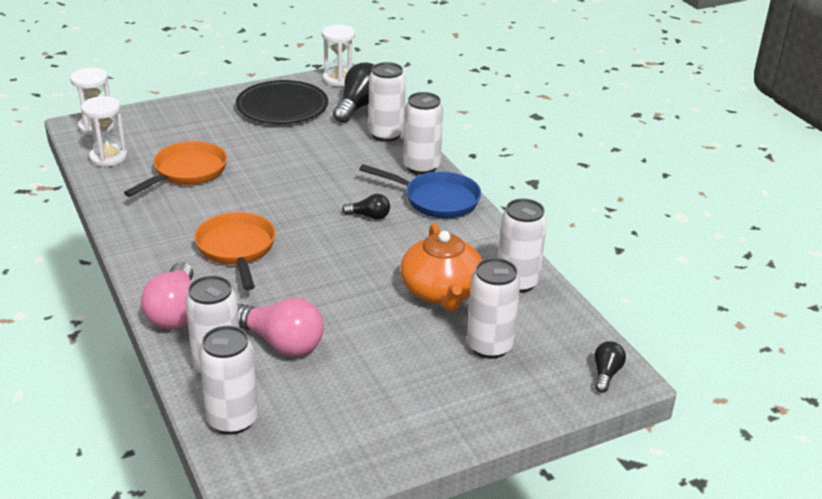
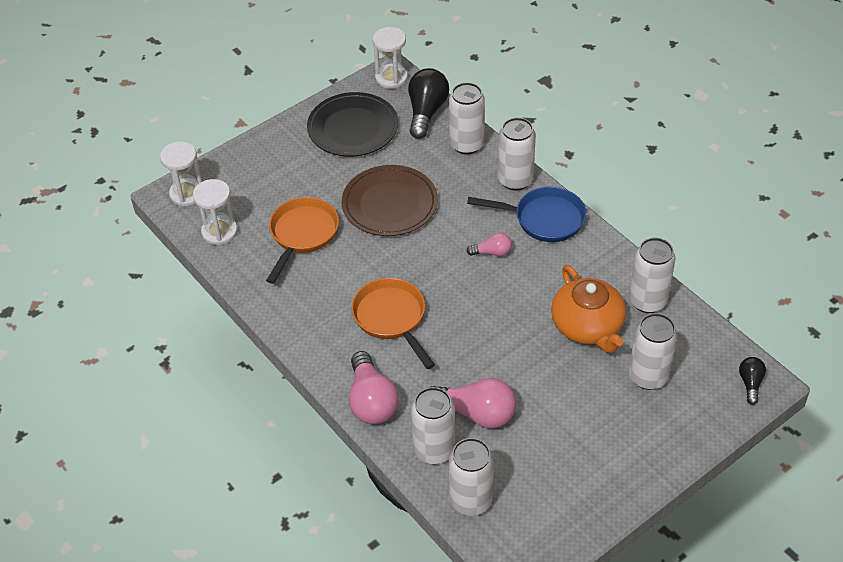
camera: 10 degrees left, 15 degrees up
(286, 164) = (390, 204): none -> brown plate
(369, 216) = (492, 252): black light bulb -> pink light bulb

